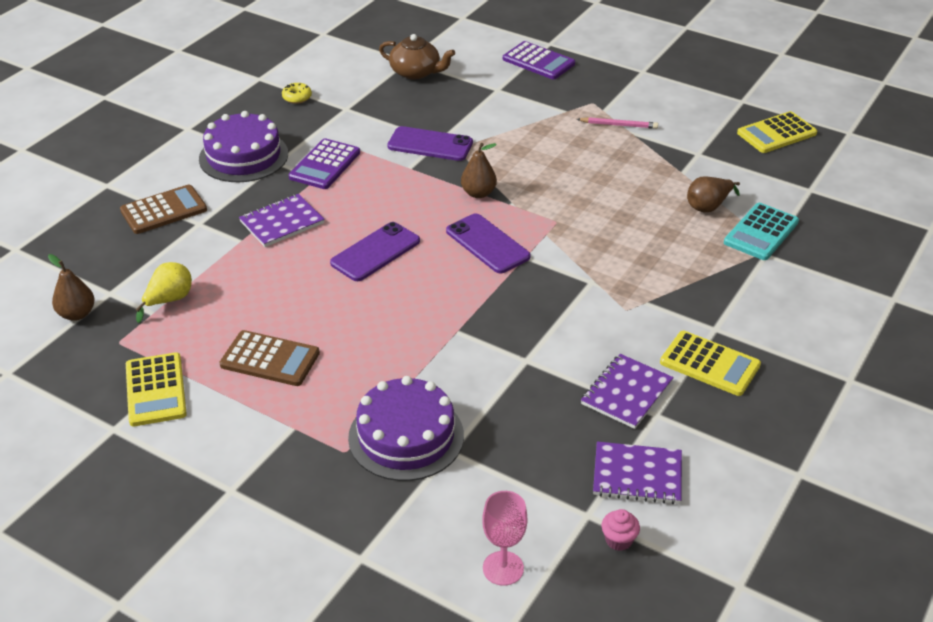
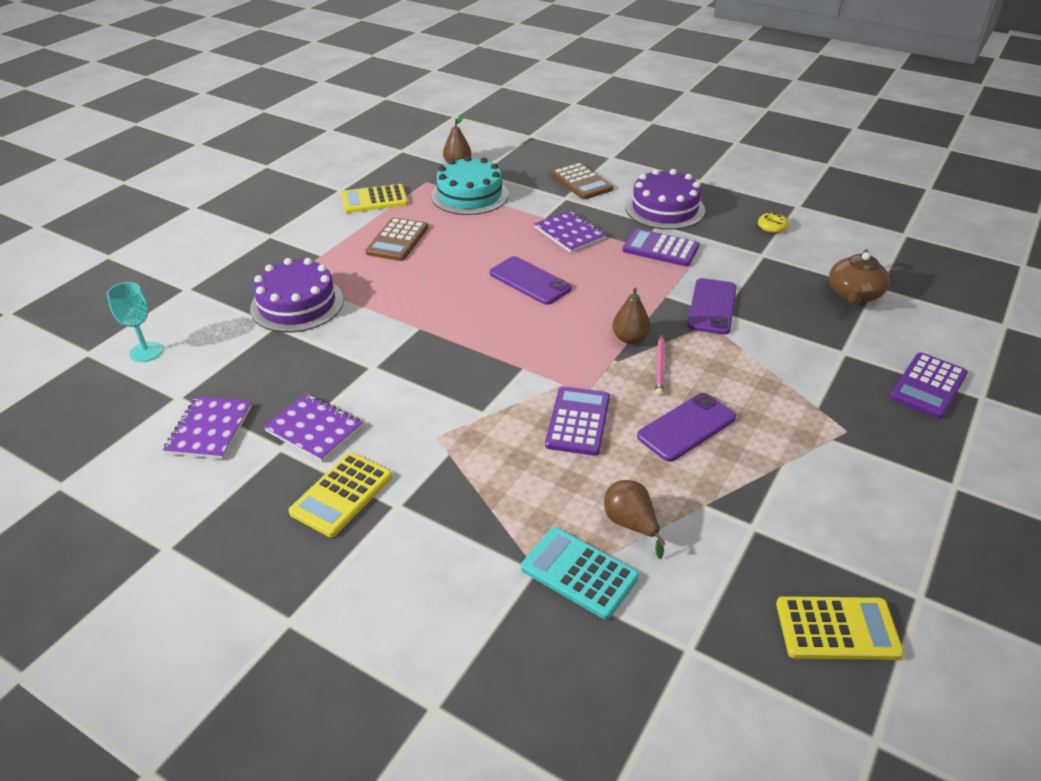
camera: 90 degrees right, 0 degrees up
(169, 300) = (470, 195): yellow pear -> turquoise cake
(487, 244) = (544, 344): purple phone -> purple phone (686, 427)
(503, 568) = (146, 352): pink goblet -> turquoise goblet
(596, 227) = (578, 421): none -> purple calculator
(618, 540) = (143, 414): pink cupcake -> none
(619, 125) = (800, 452): pink pencil -> pink pencil (659, 366)
(776, 133) = (837, 629): yellow calculator -> yellow calculator turned 120 degrees clockwise

